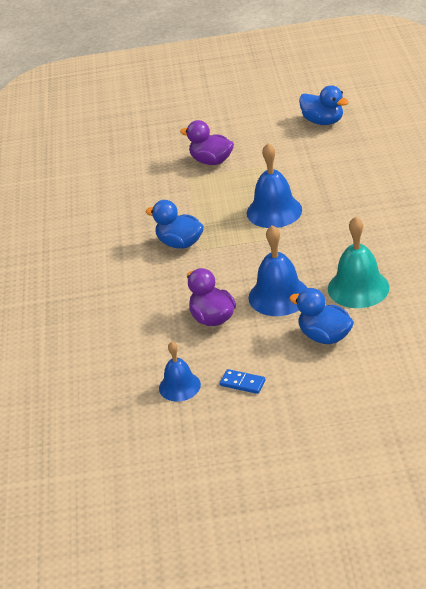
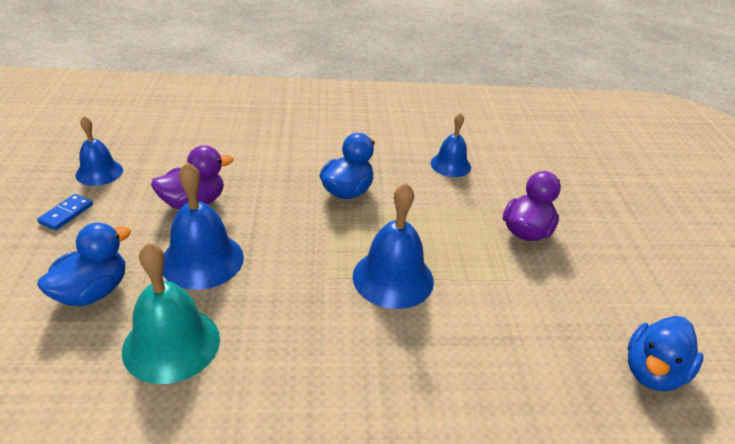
camera: 85 degrees right, 0 degrees up
(133, 197) = (450, 165): none -> blue bell

